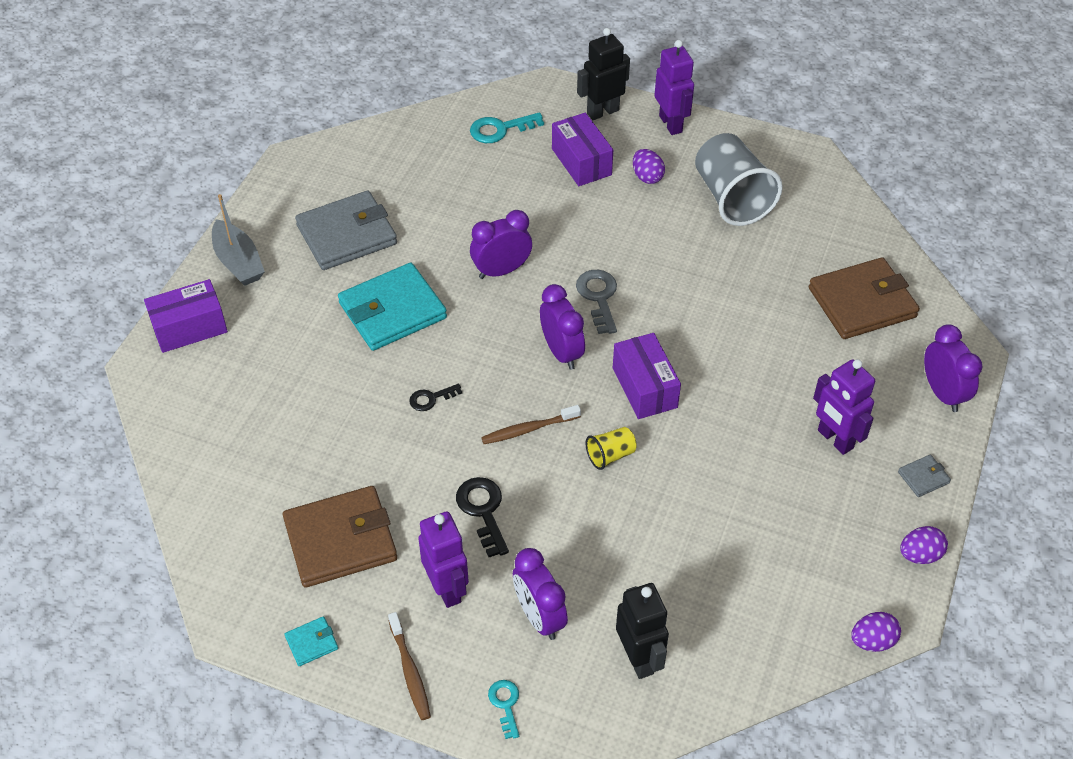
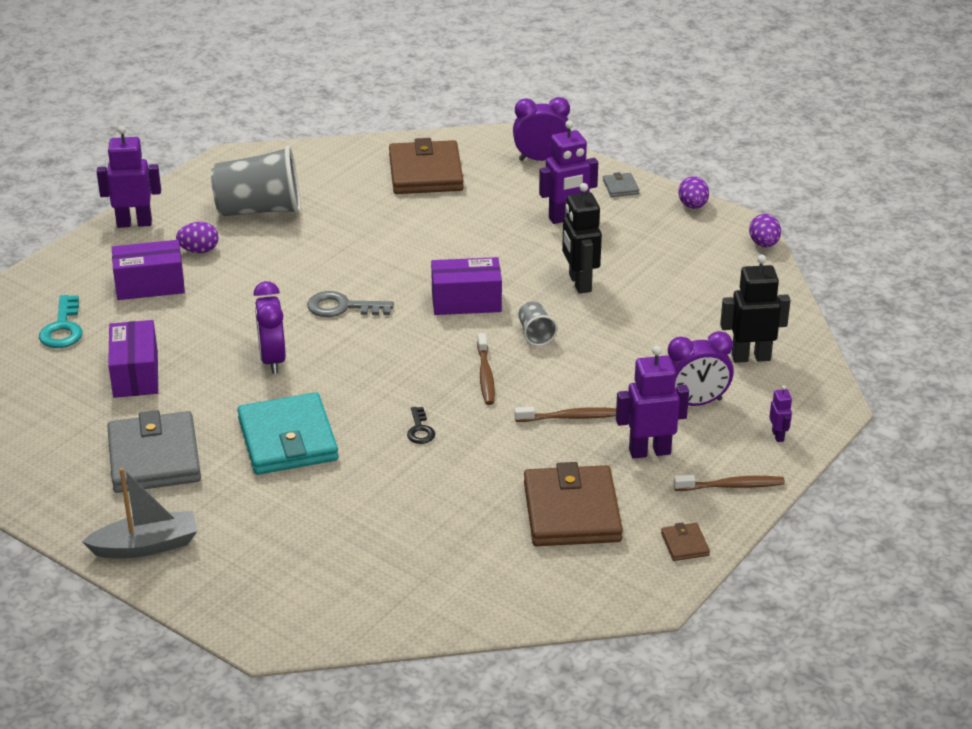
camera: 75 degrees left, 15 degrees down
(189, 328) = (230, 595): purple box -> purple box (135, 374)
(312, 643) = (684, 544): turquoise wallet -> brown wallet
(483, 511) = (570, 417): black key -> brown toothbrush
(505, 704) = (778, 435): turquoise key -> purple robot
(561, 352) = (400, 340): purple clock -> none
(602, 112) = (85, 259): black robot -> black robot (579, 283)
(610, 455) = (535, 334): yellow cup -> grey cup

